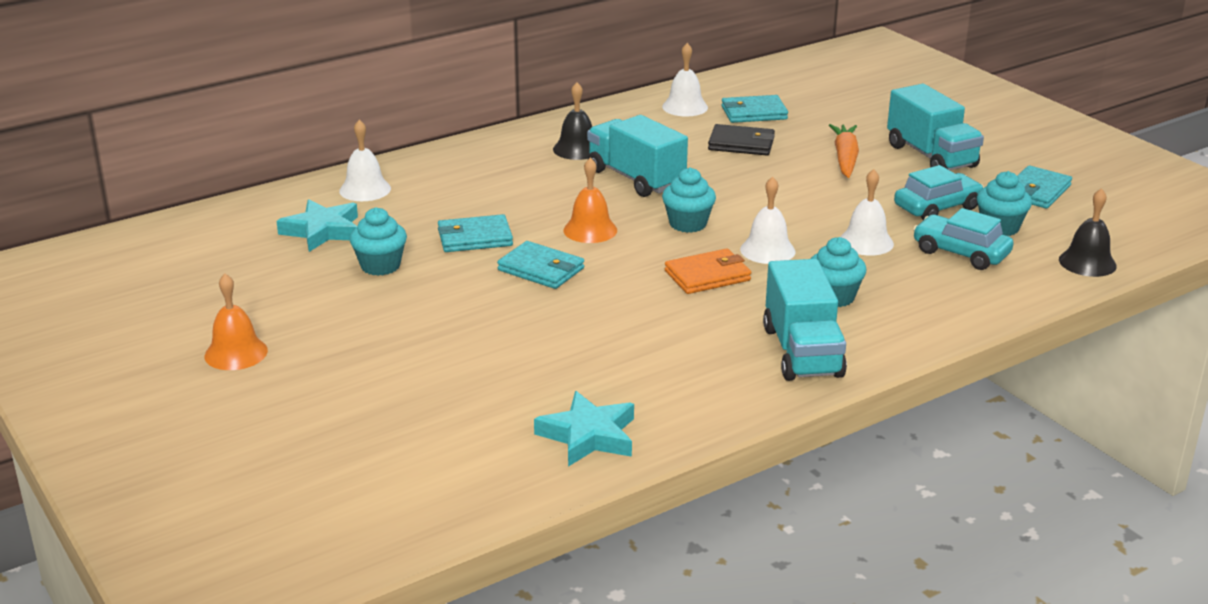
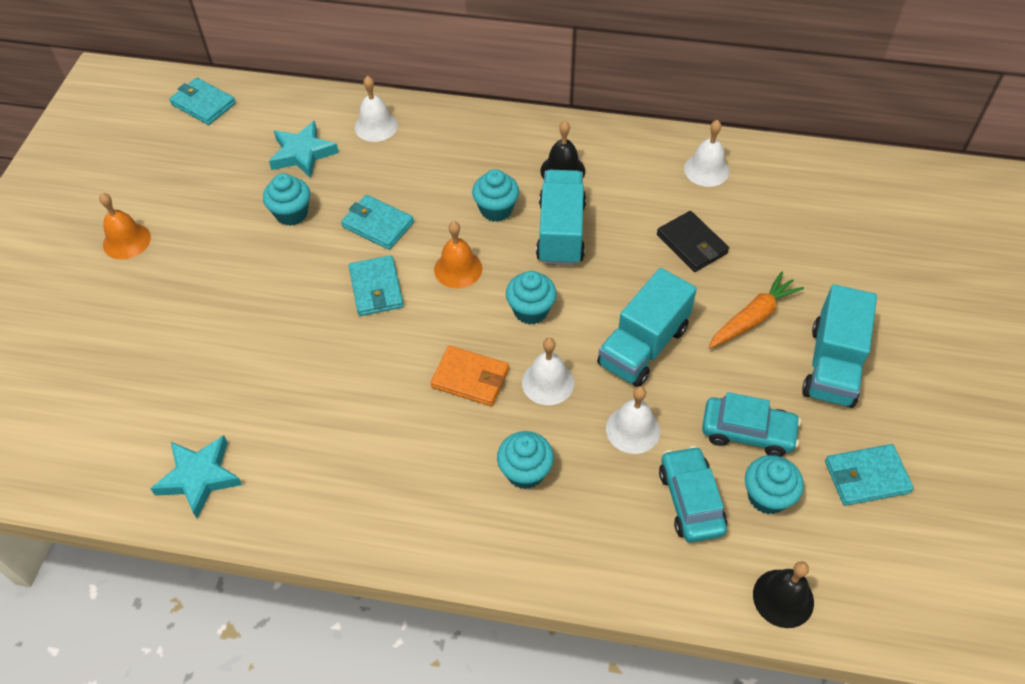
camera: 45 degrees right, 25 degrees up
(562, 189) = (496, 210): none -> turquoise cupcake
(753, 113) = (752, 212): turquoise wallet -> turquoise wallet (203, 104)
(802, 352) = (425, 511): turquoise truck -> turquoise truck (643, 346)

